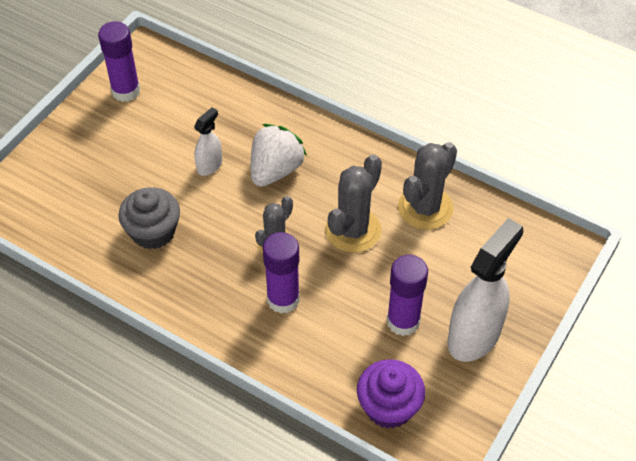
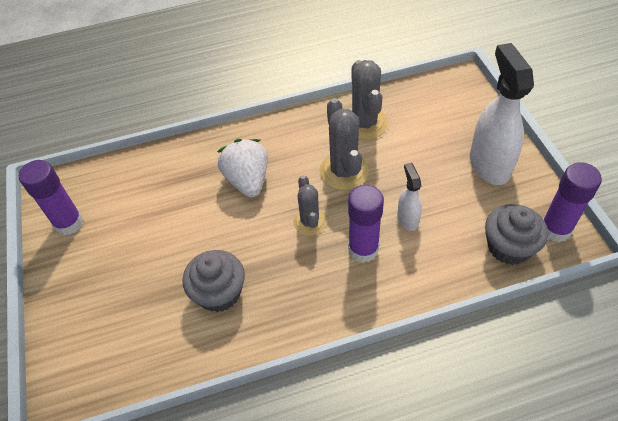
camera: 45 degrees left, 0 degrees up
(209, 165) = (199, 216): white spray bottle -> white spray bottle (407, 219)
(389, 407) = (509, 247): purple cupcake -> grey cupcake
(403, 321) = (445, 193): purple glue stick -> purple glue stick (555, 229)

